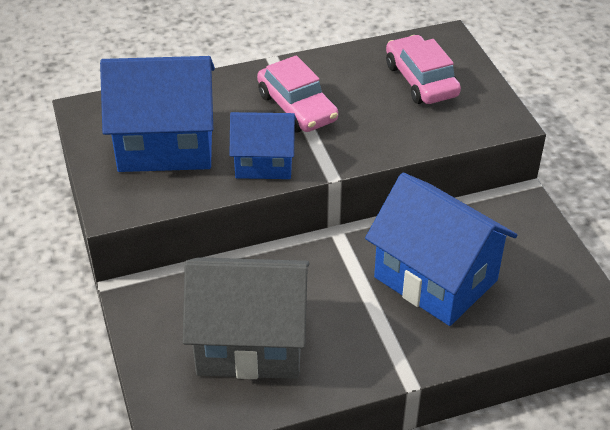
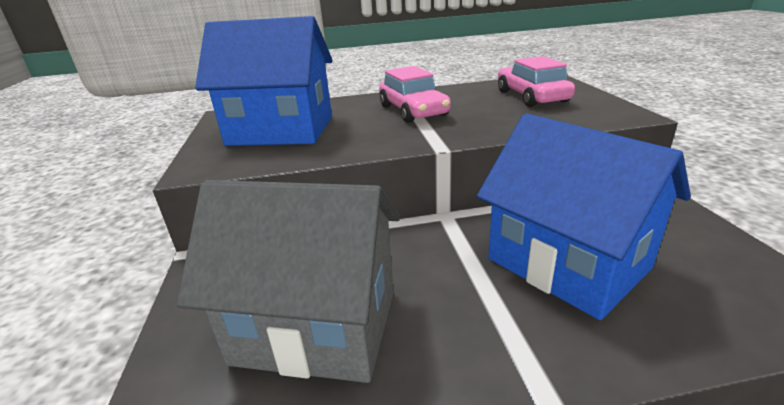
camera: 10 degrees right, 15 degrees down
(264, 163) = (370, 140): blue house -> none

